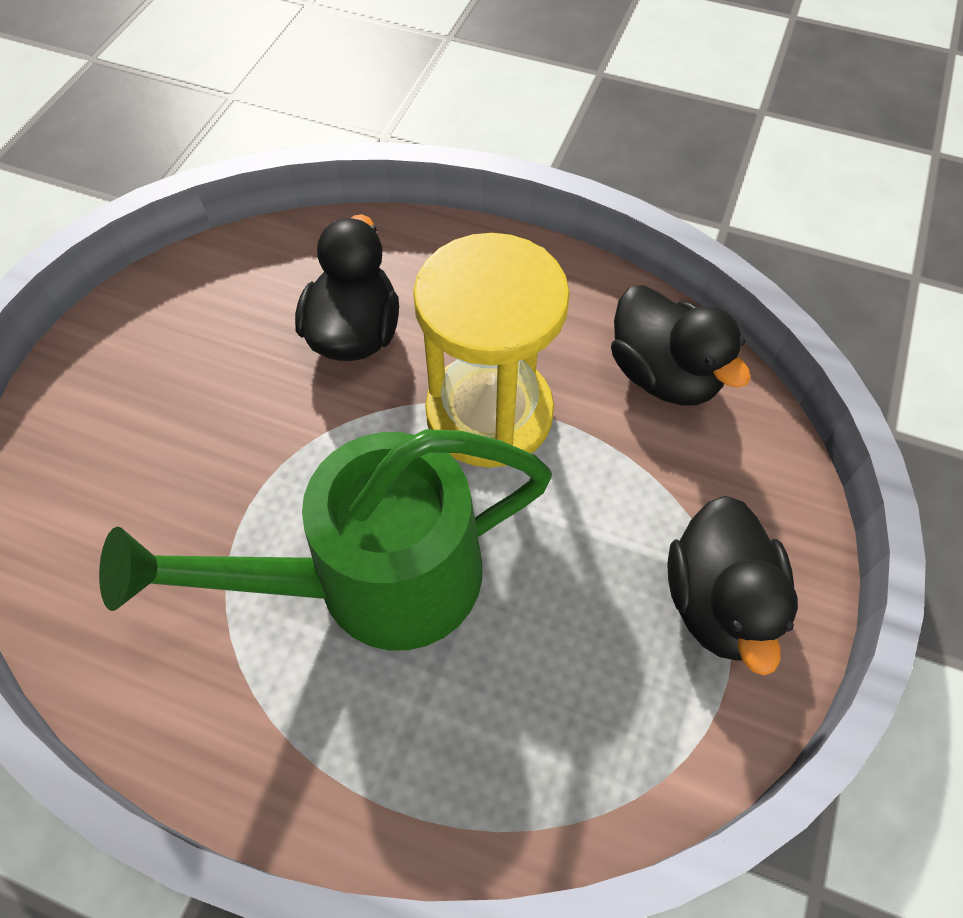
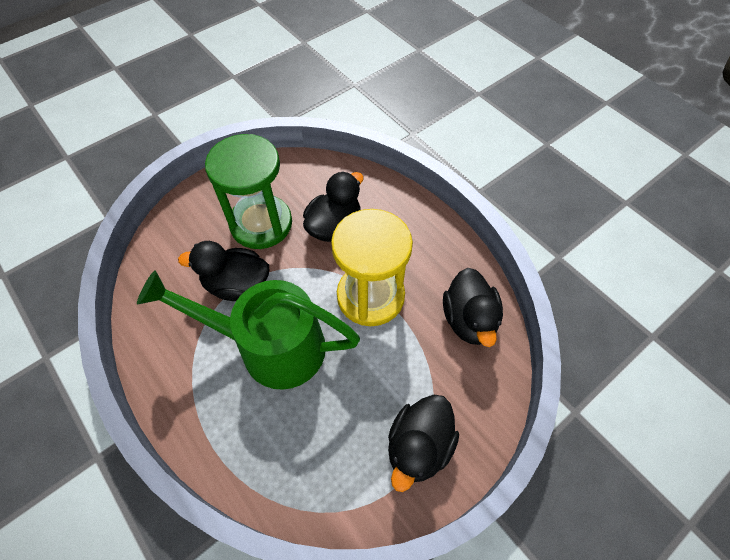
camera: 30 degrees right, 0 degrees up
(218, 386) = (261, 224): none -> green hourglass
(243, 509) = (237, 285): none -> black duck

